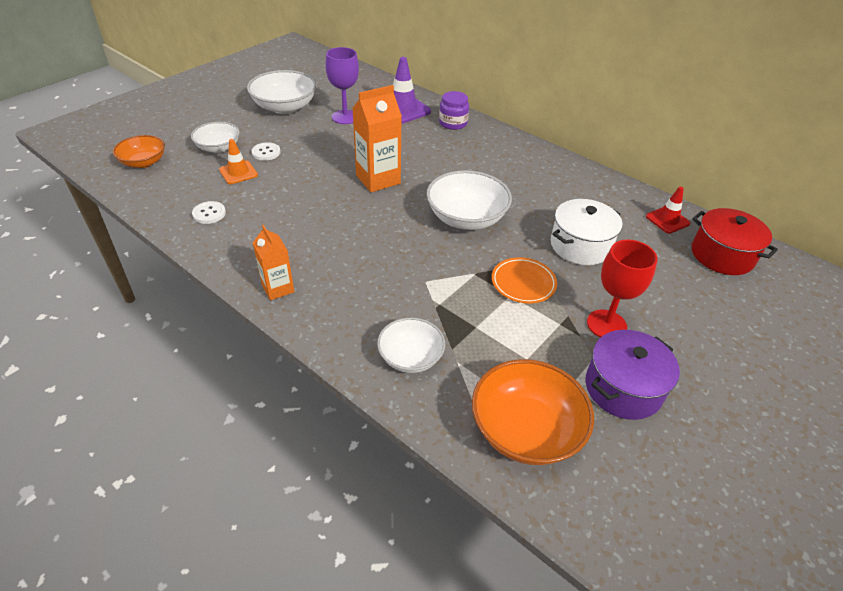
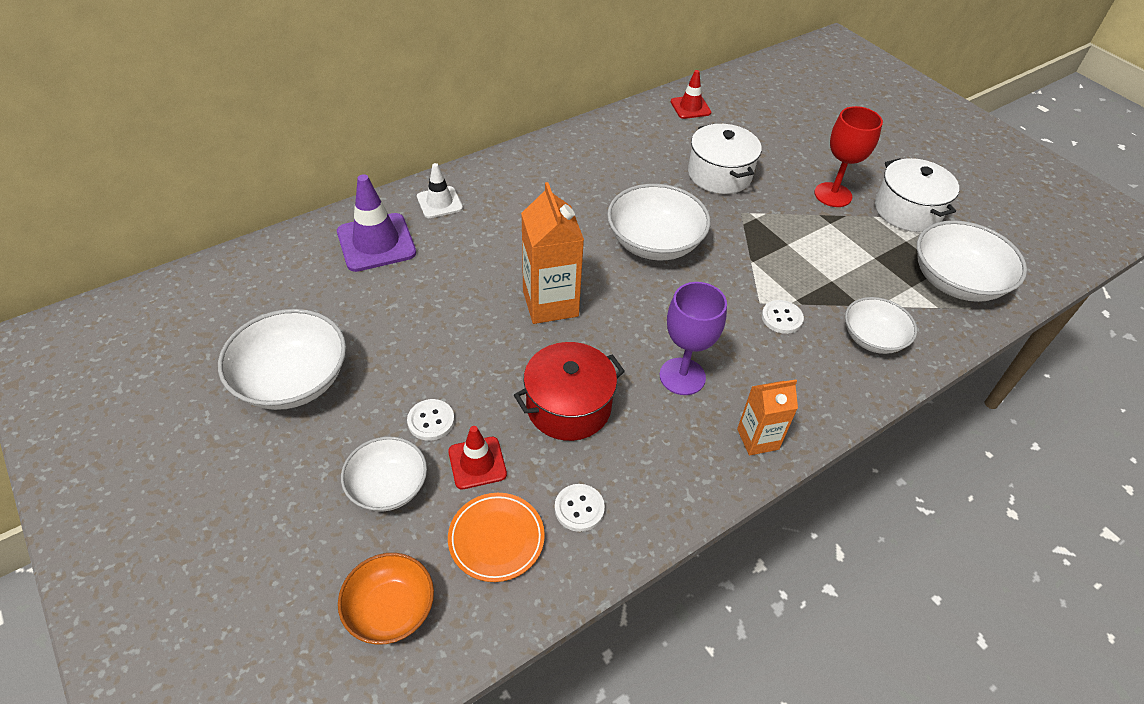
camera: 75 degrees left, 5 degrees up
(238, 172) = (477, 463): orange traffic cone -> red traffic cone
(345, 117) = (366, 309): purple goblet -> purple goblet (682, 376)
(412, 295) = (781, 318): none -> white button
(453, 123) = (439, 202): purple jar -> white traffic cone
(523, 283) = (771, 230): orange plate -> orange plate (496, 539)
(525, 430) = (956, 281): orange bowl -> white bowl
(623, 388) = (907, 211): purple pot -> white pot
(722, 255) = (748, 97): red pot -> red pot (568, 406)

